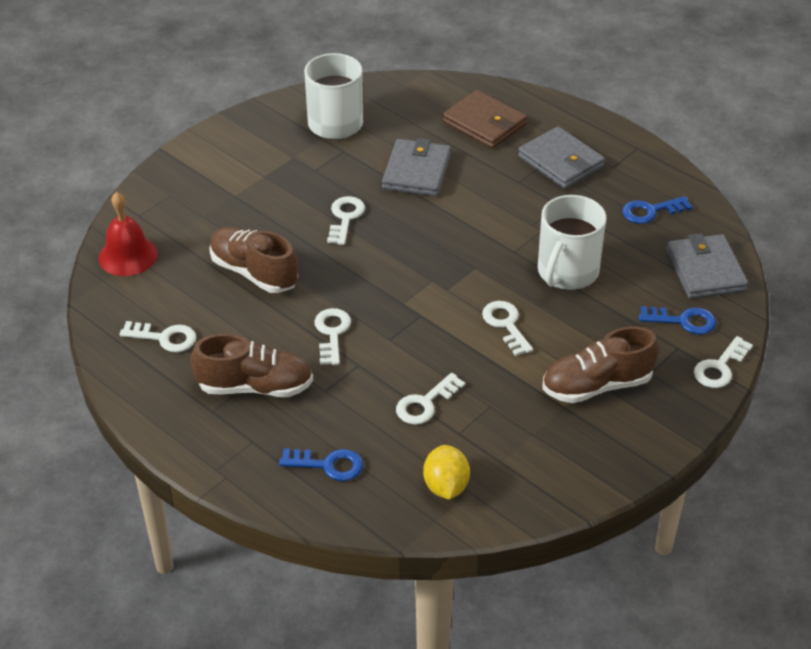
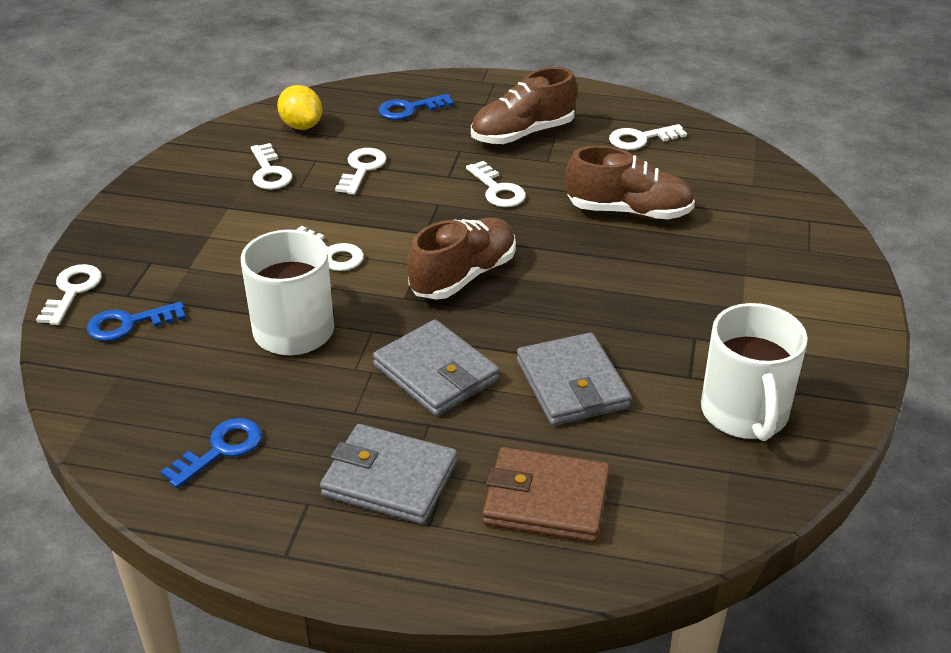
camera: 150 degrees right, 5 degrees down
(128, 256) = (764, 183): red bell -> none
(345, 218) = (598, 296): white key -> white key (269, 172)
(597, 385) = (203, 233): brown shoe -> brown shoe (463, 276)
(705, 270) = (117, 393): grey wallet -> grey wallet (436, 373)

